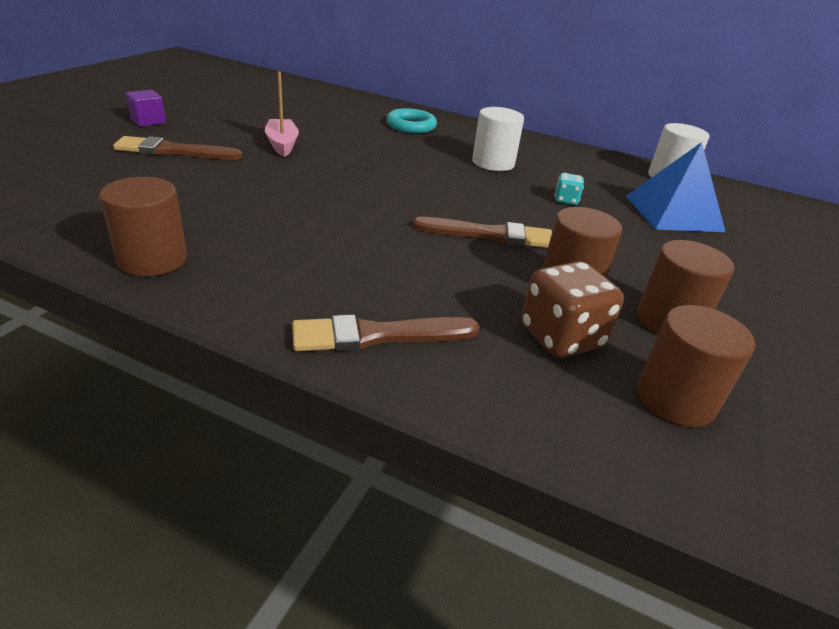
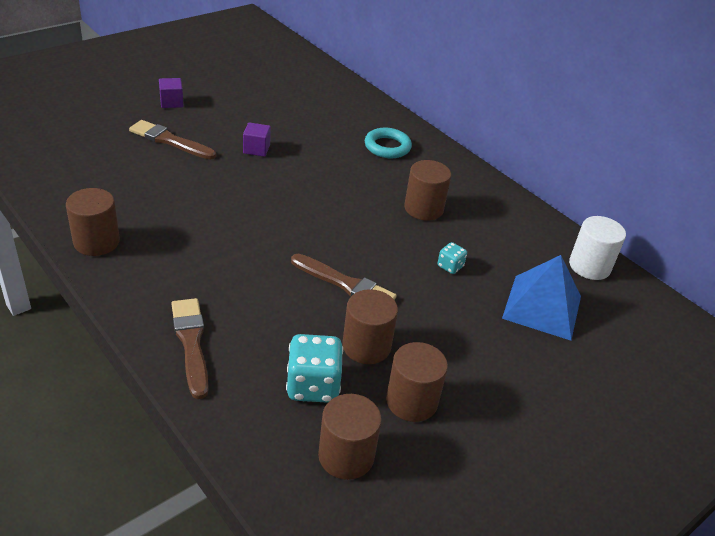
camera: 25 degrees right, 5 degrees up
(282, 144) = (256, 149): pink boat -> purple cube
(377, 335) = (191, 343): brown brush -> brown brush turned 60 degrees clockwise
(493, 163) = (423, 208): white cylinder -> brown cylinder
(561, 337) = (313, 386): brown dice -> turquoise dice

